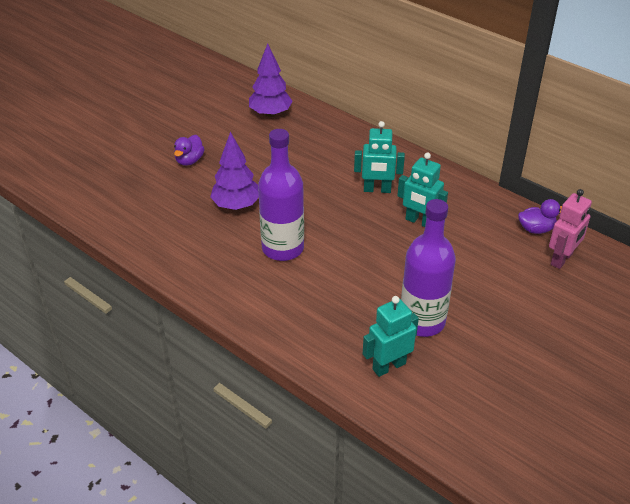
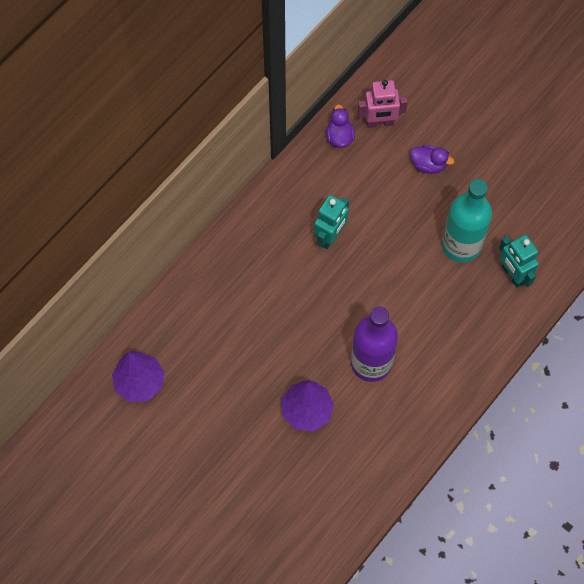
camera: 90 degrees left, 25 degrees up
(189, 160) = (228, 467): purple duck -> purple duck (428, 165)
(377, 190) = (281, 272): turquoise robot -> none
(422, 321) = (461, 245): purple bottle -> turquoise bottle
(562, 259) = (380, 123): pink robot -> pink robot turned 135 degrees clockwise

